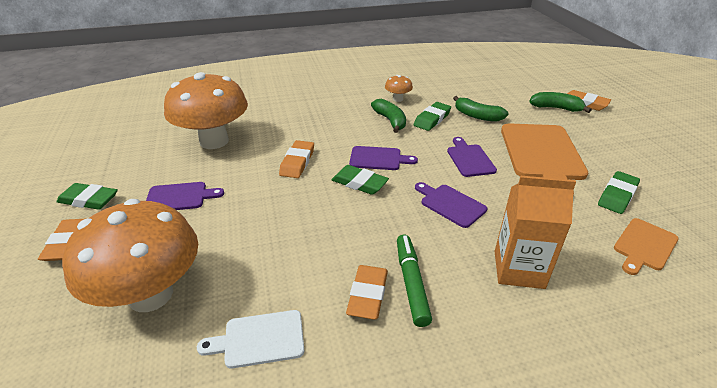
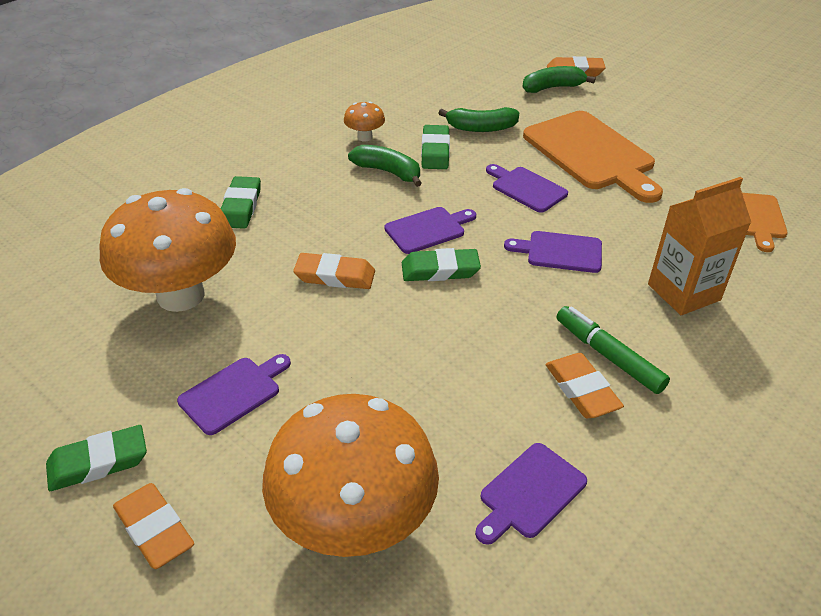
camera: 35 degrees left, 5 degrees up
(259, 339) = (529, 493): white cutting board -> purple cutting board
(297, 162) = (335, 276): orange eraser -> orange eraser turned 60 degrees counterclockwise
(617, 195) = (694, 174): green eraser -> green eraser (241, 207)

